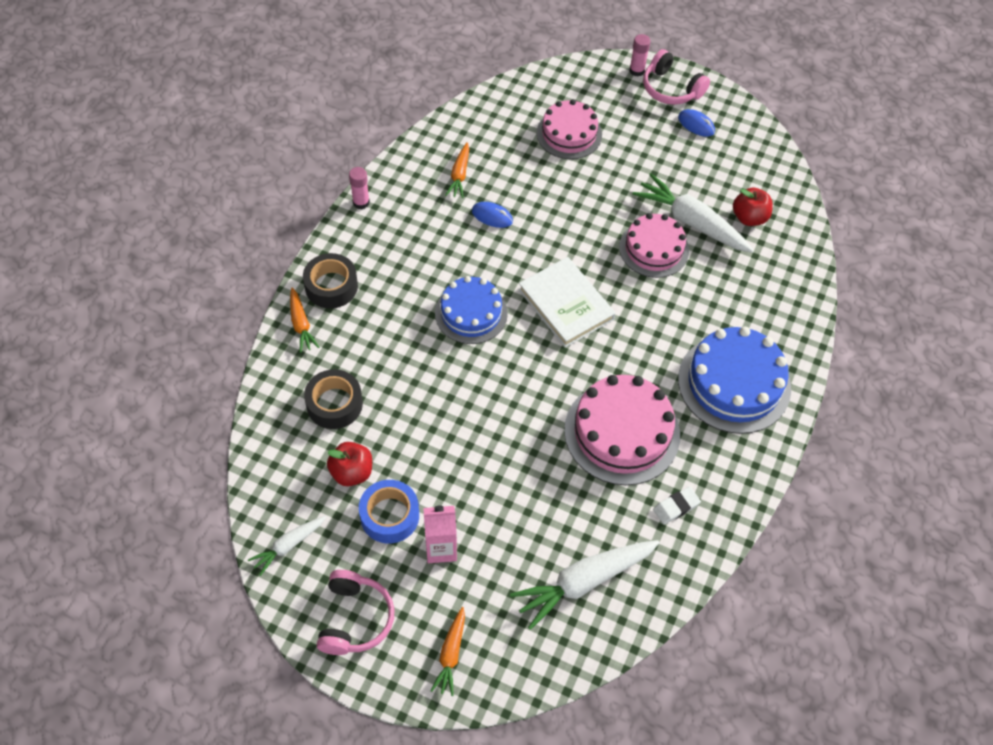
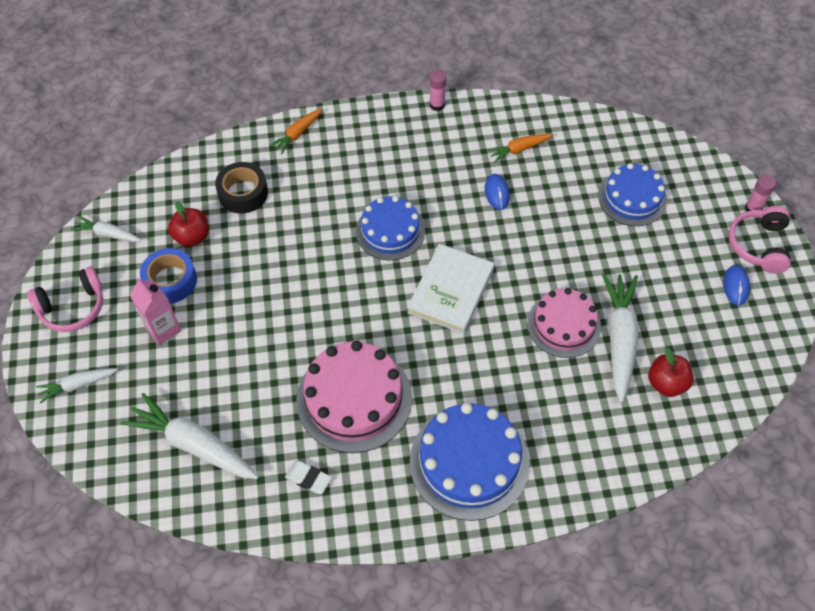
camera: 60 degrees right, 0 degrees up
(331, 286) = (345, 132): black tape -> none
(451, 654) = (78, 385): orange carrot -> white carrot
(569, 134) = (632, 198): pink cake -> blue cake

